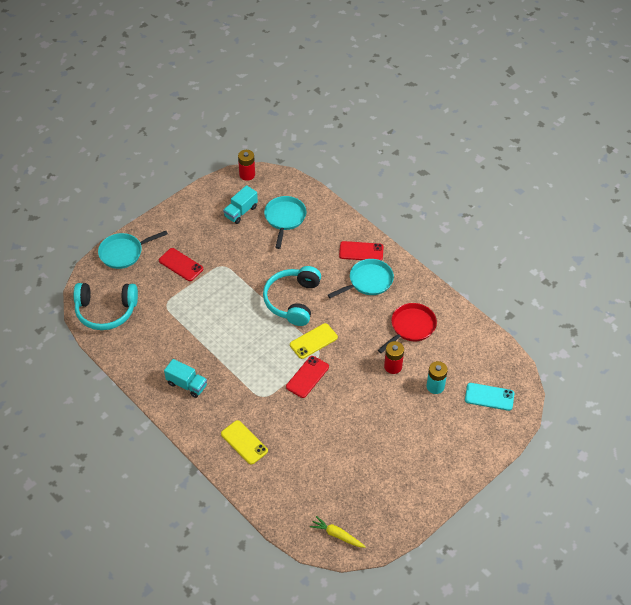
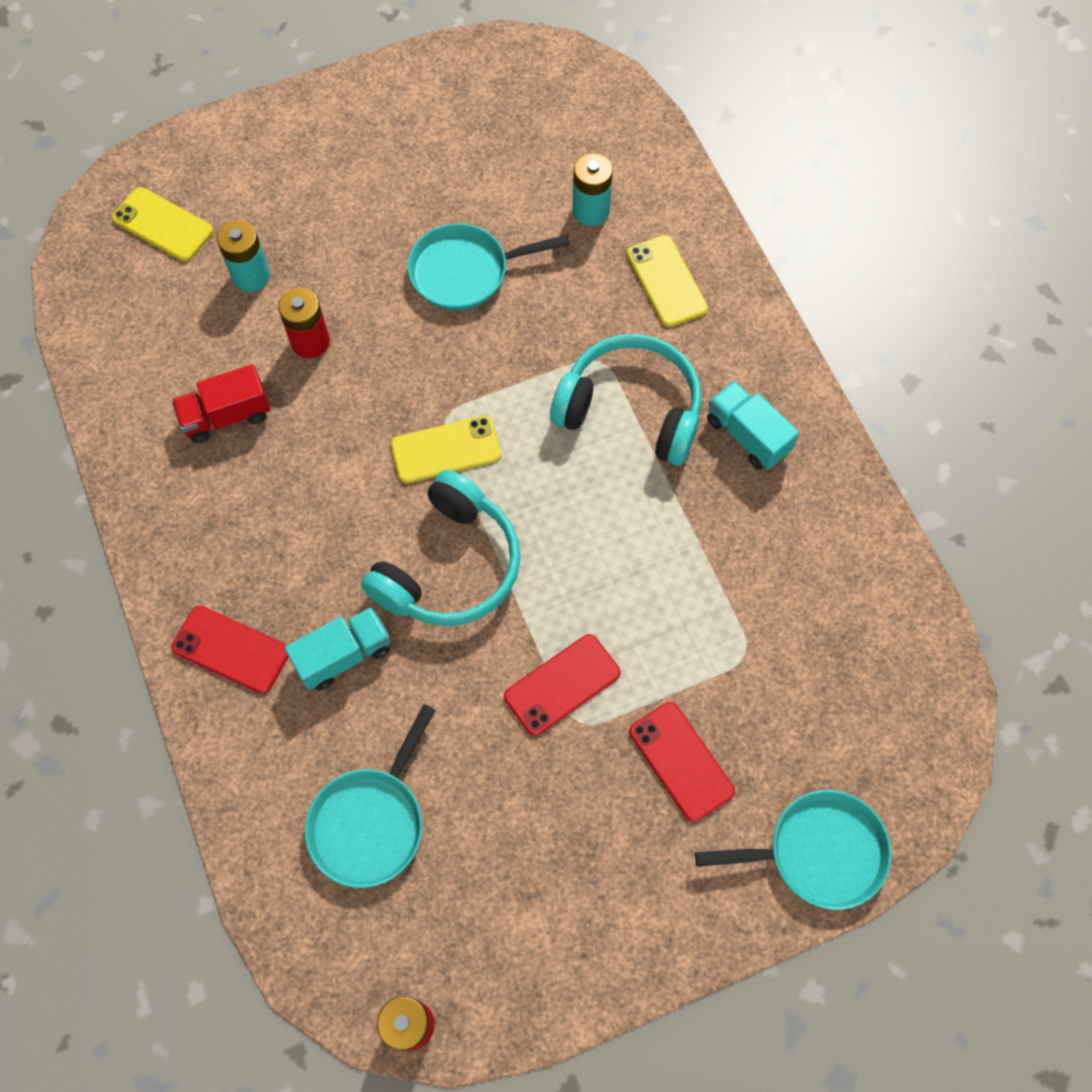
camera: 160 degrees left, 15 degrees up
(106, 311) = (892, 682): turquoise headphones -> turquoise headphones (631, 409)
(241, 212) = (475, 887): turquoise truck -> turquoise truck (343, 655)
(293, 466) = (591, 211): none -> turquoise battery
(307, 377) = (492, 374): red phone -> red phone (562, 685)
(337, 535) = (559, 80): yellow carrot -> none
(368, 281) = (257, 560): turquoise pan -> turquoise pan (466, 272)
(411, 327) = (227, 415): red pan -> red truck
(489, 397) = (163, 225): turquoise phone -> yellow phone

